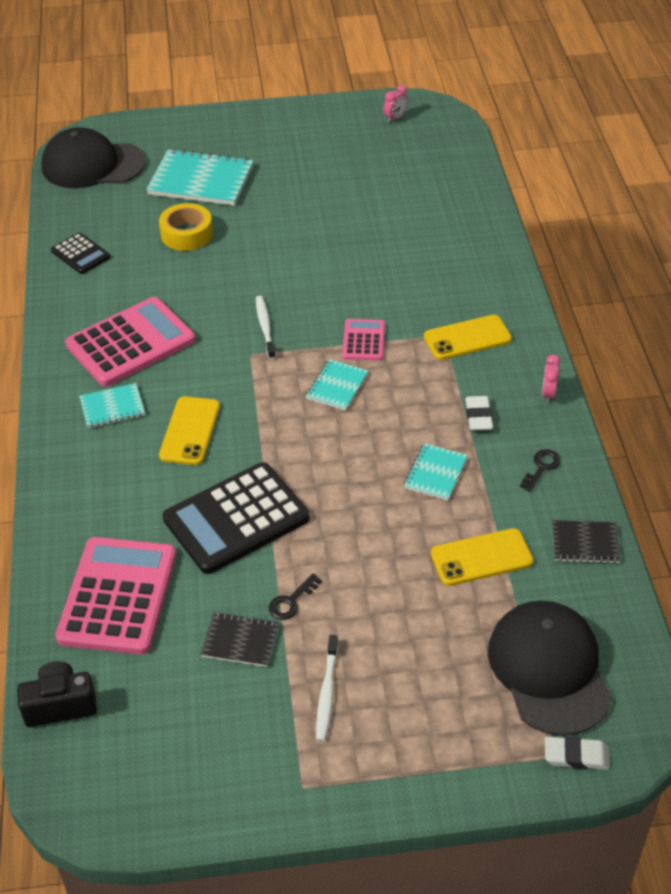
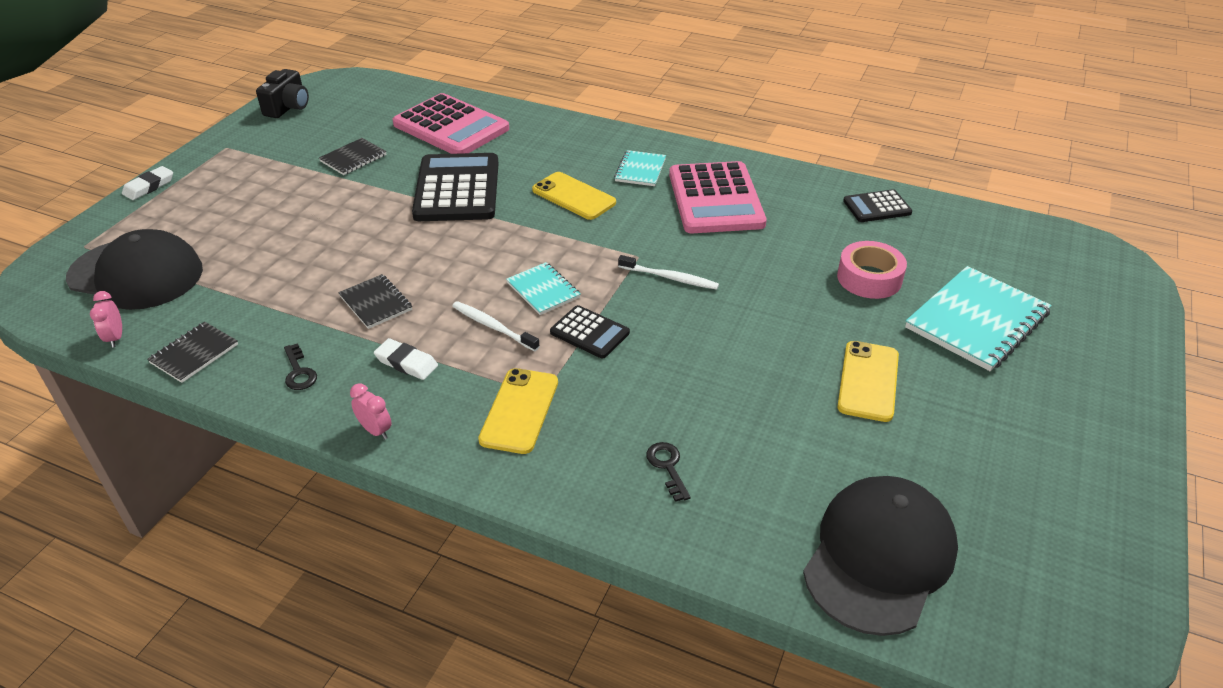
camera: 120 degrees right, 5 degrees down
(60, 705) = (397, 91): black camera -> black camera (288, 107)
(93, 165) = (1050, 255): black cap -> black cap (879, 557)
(187, 234) = (869, 278): yellow tape -> pink tape
(291, 601) = (354, 187): black key -> black key (667, 467)
(327, 693) = (268, 176): white toothbrush -> white toothbrush (492, 326)
(363, 340) = (590, 332): pink calculator -> black calculator
(395, 118) = (1069, 579): pink clock -> pink clock (115, 338)
(435, 473) = (375, 303): turquoise notebook -> black notebook
(481, 557) = (265, 288): yellow phone -> yellow phone (868, 381)
(576, 756) = (69, 254): white eraser -> white eraser (149, 186)

